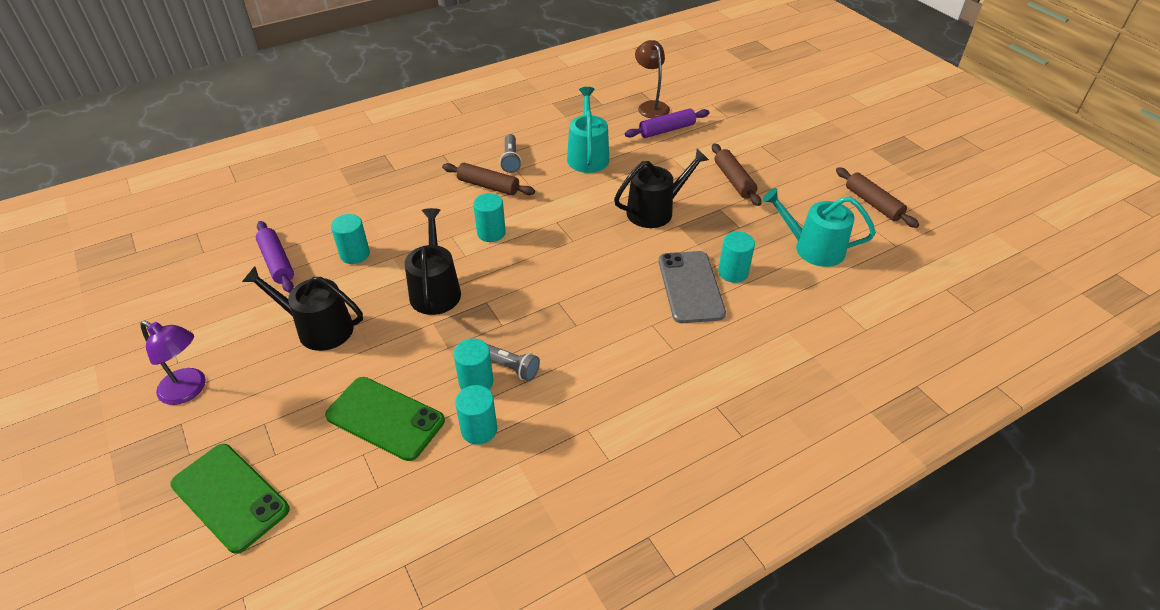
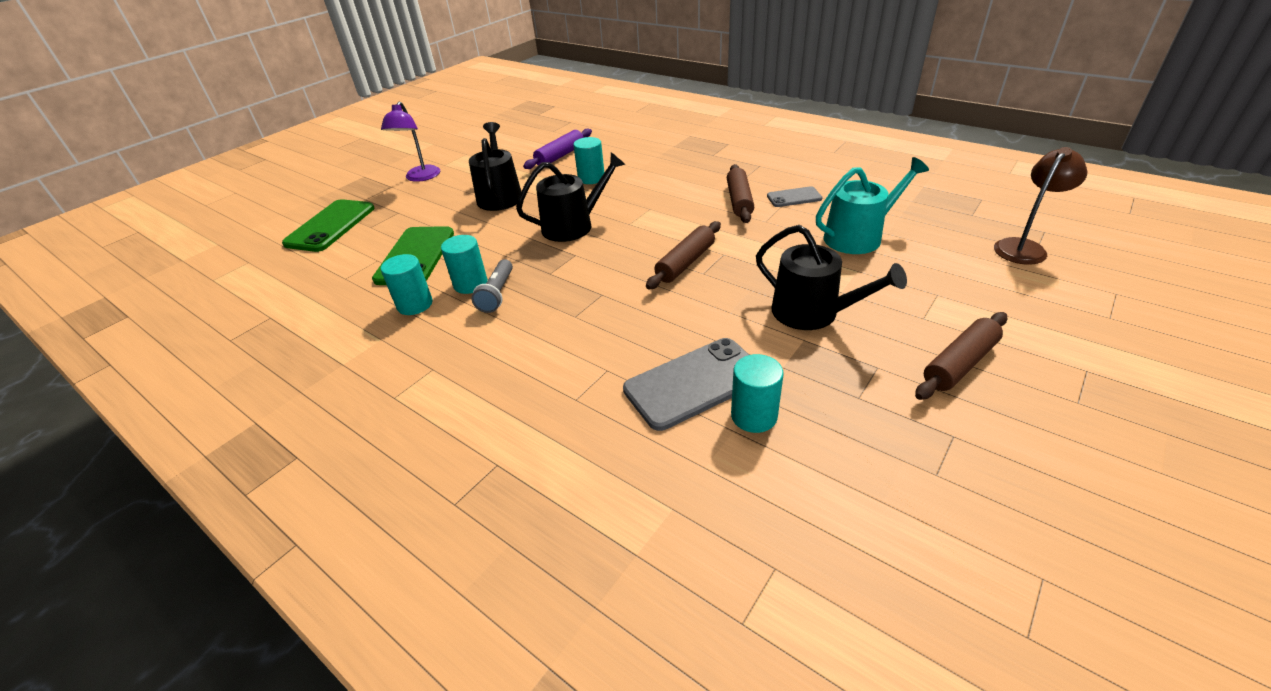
camera: 70 degrees right, 5 degrees down
(491, 233) = (672, 225): turquoise cylinder -> none
(511, 159) = (794, 197): grey flashlight -> grey phone
(667, 130) = (991, 274): purple rolling pin -> none
(813, 248) = (891, 498): turquoise watering can -> none
(873, 203) = (1121, 567): brown rolling pin -> brown rolling pin (685, 263)

